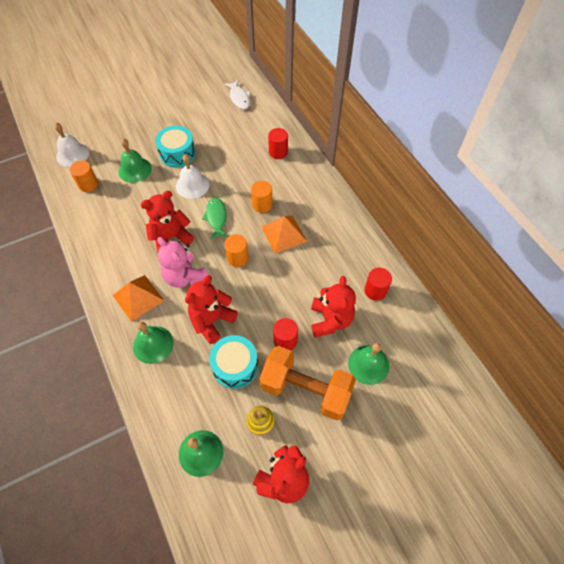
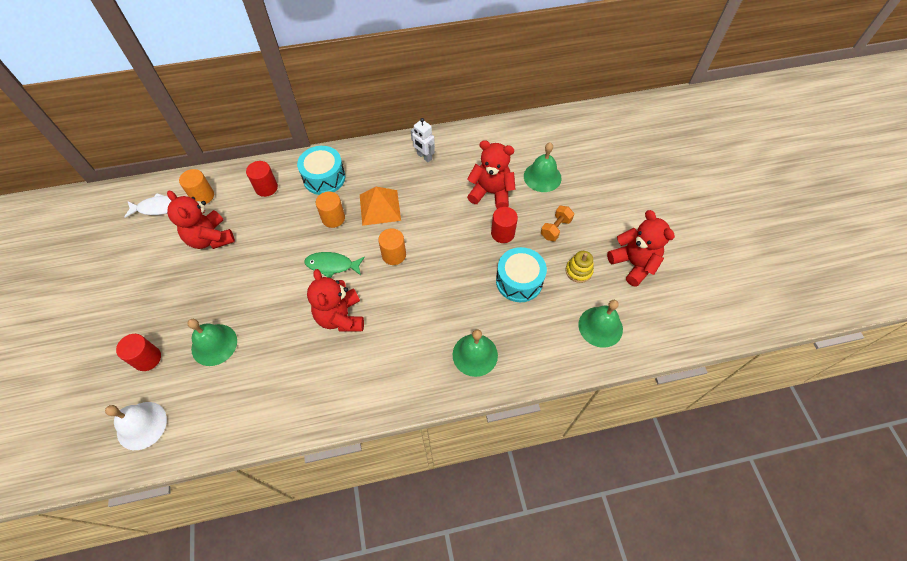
camera: 75 degrees left, 0 degrees up
(88, 184) = (210, 407): orange cylinder -> orange cylinder (202, 196)
(138, 297) = (411, 363): orange pyramid -> none
(177, 153) = (213, 290): turquoise drum -> turquoise drum (324, 178)
(185, 276) = (399, 310): pink teddy bear -> none
(192, 185) = (272, 282): white bell -> none
(212, 320) = (462, 293): red teddy bear -> red teddy bear (210, 238)
(306, 389) = (555, 228): orange dumbbell -> orange dumbbell, size x0.44
(353, 252) = (424, 157): none -> white robot
(375, 290) = (471, 152): red cylinder -> red cylinder (147, 358)

